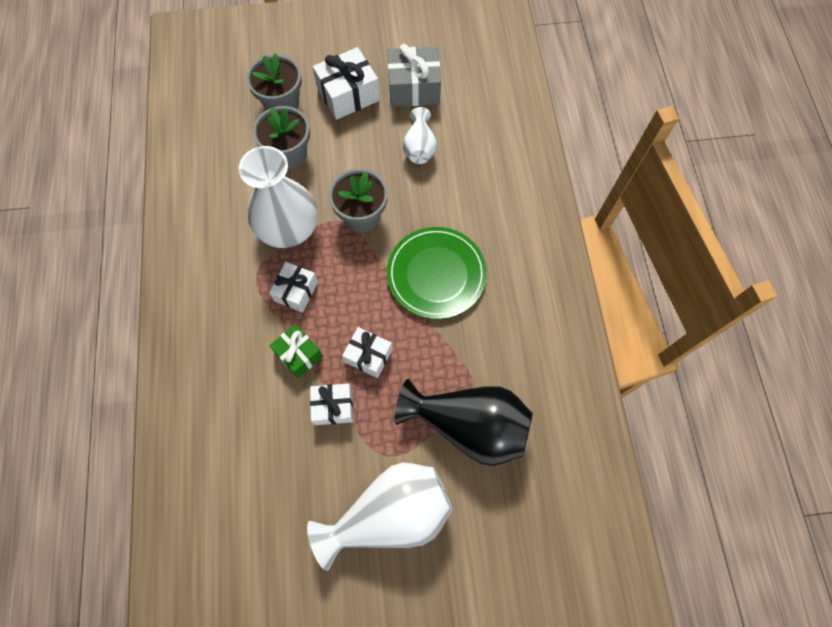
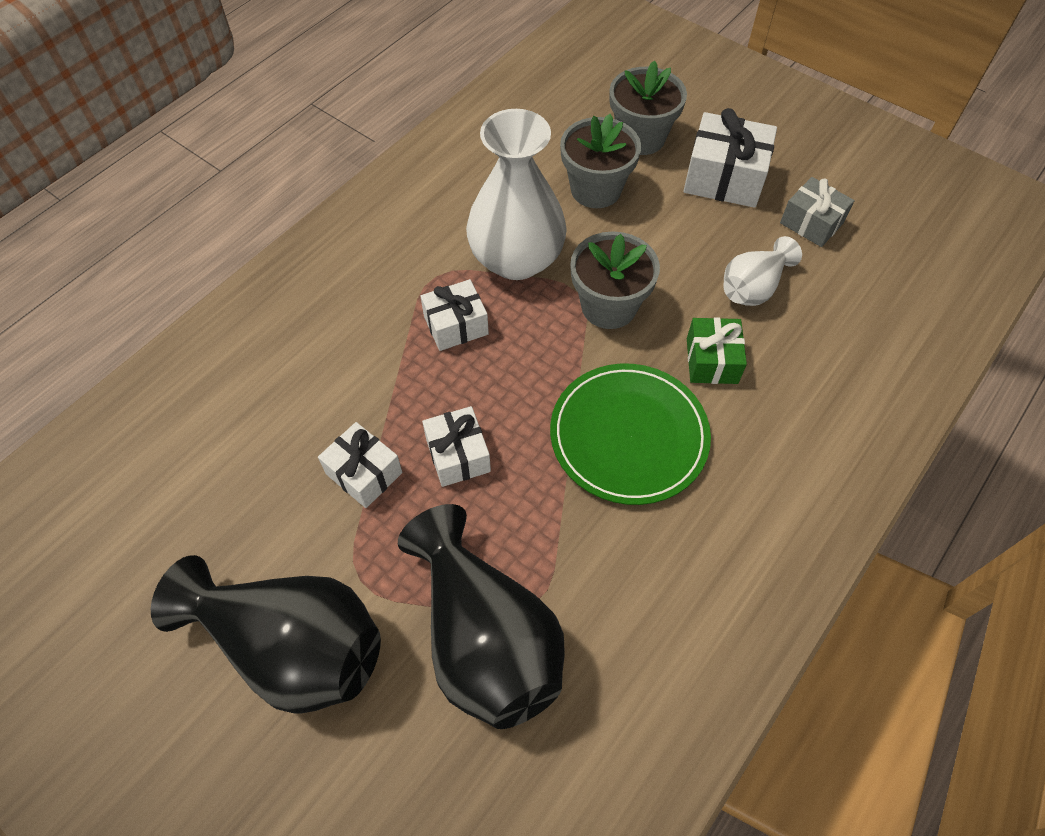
camera: 45 degrees right, 10 degrees down
(298, 354) = (389, 388): green gift -> green gift (711, 361)
(390, 514) = (292, 646): white vase -> black vase
(414, 88) = (811, 223): grey gift -> grey gift, size x0.65

